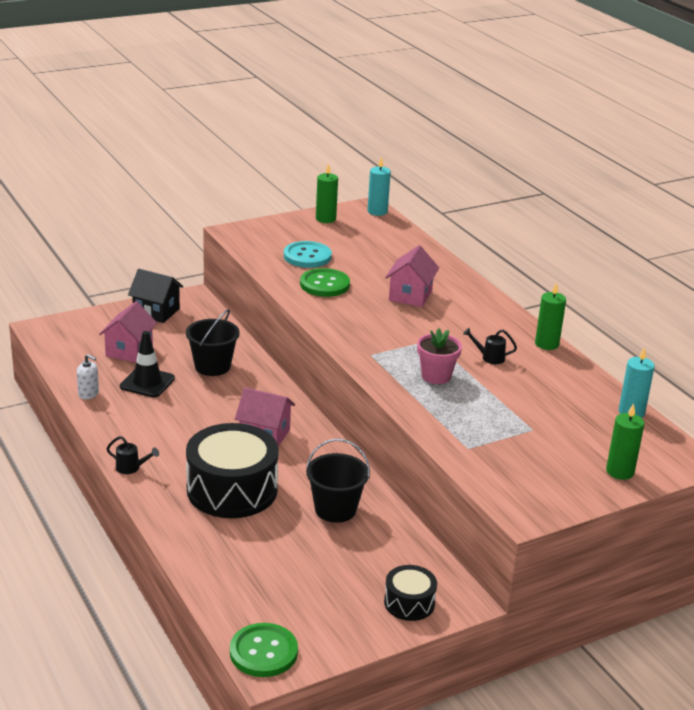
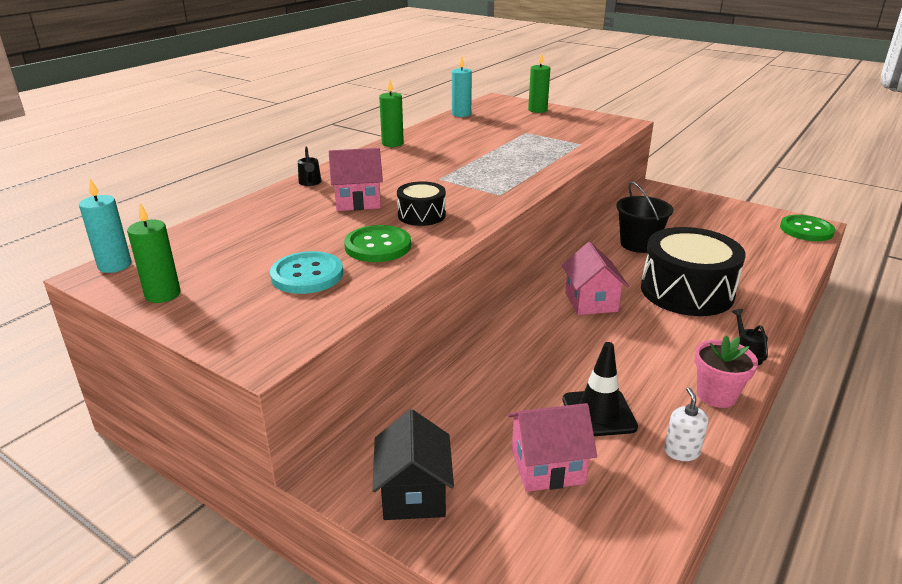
camera: 115 degrees left, 0 degrees up
(212, 366) = (508, 378): black bucket -> none
(409, 603) = (685, 201): black drum -> black drum (421, 215)
(436, 376) = (499, 167): pink flower pot -> pink flower pot (716, 395)
(489, 357) = (441, 156): black watering can -> black watering can (310, 183)

